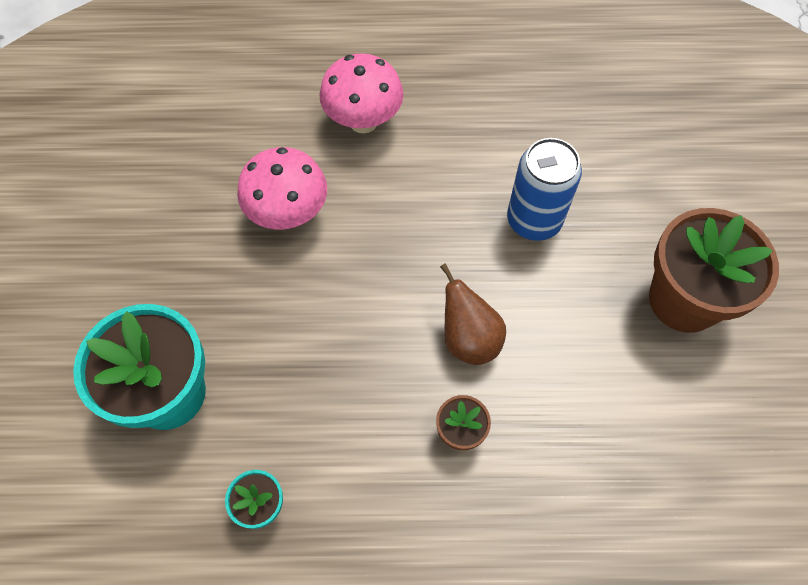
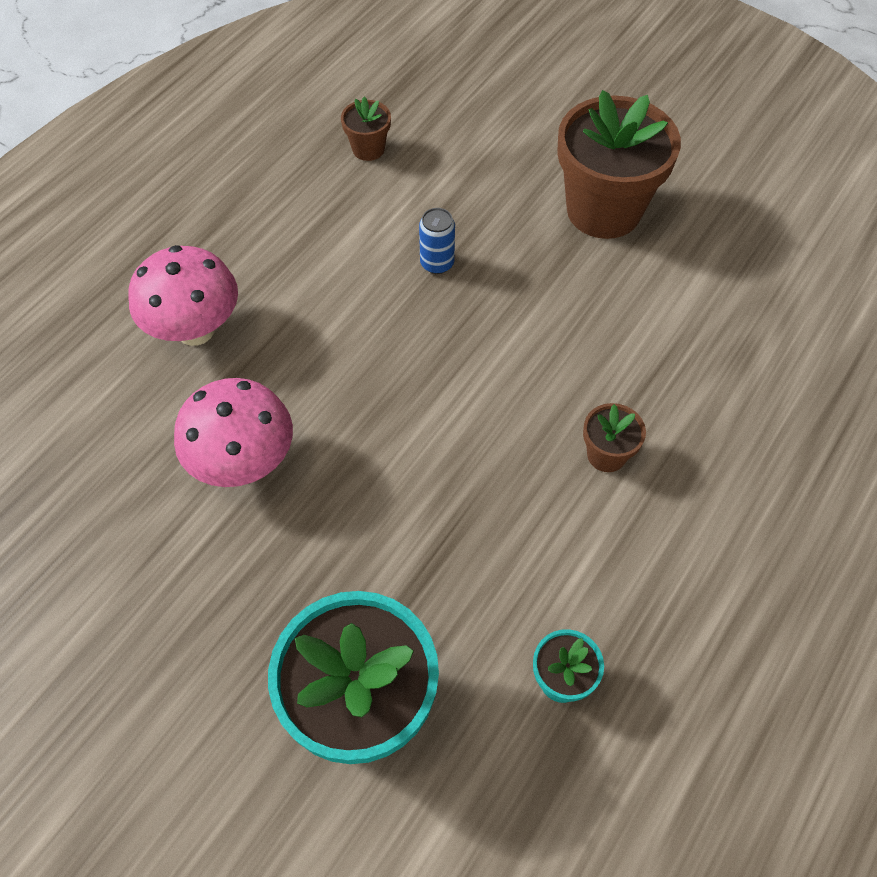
camera: 55 degrees left, 5 degrees down
(469, 339) = (517, 389): brown pear -> none
(534, 220) = (437, 263): blue can -> blue can, size x0.53
(596, 114) = (368, 149): none -> brown flower pot

